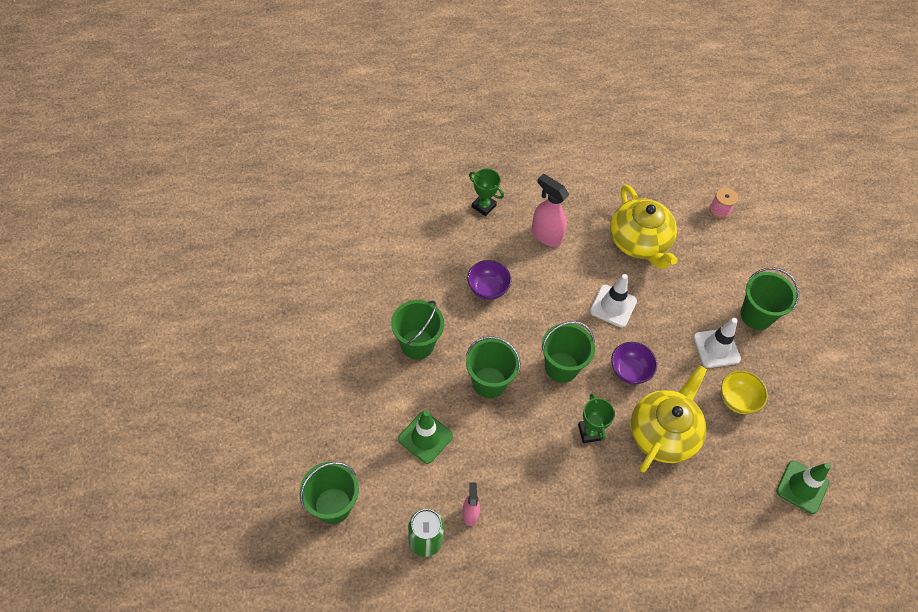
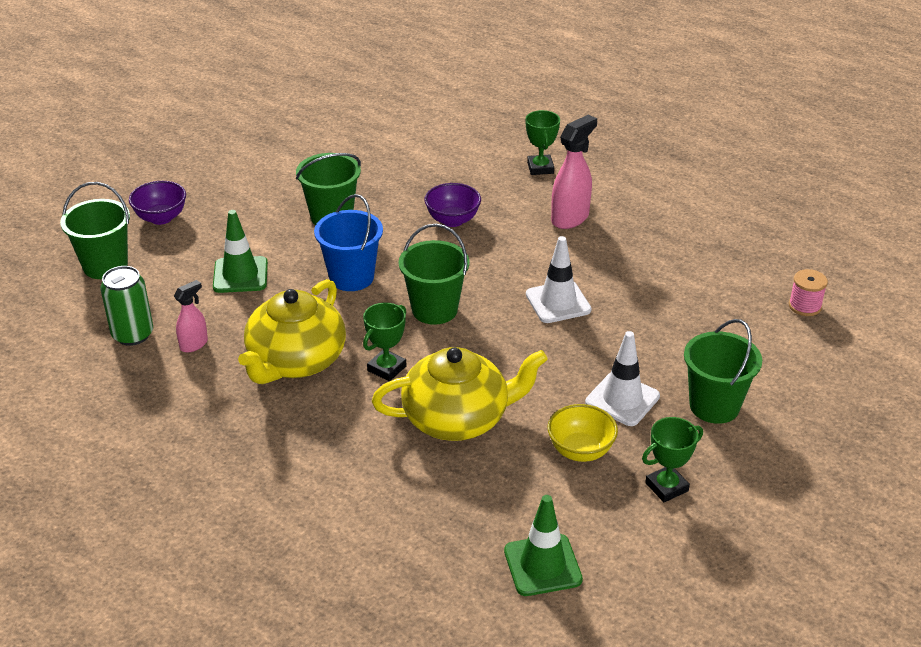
camera: 50 degrees right, 20 degrees down
(489, 382) = (351, 277): green bucket -> blue bucket
(546, 235) = (570, 218): pink spray bottle -> pink spray bottle turned 45 degrees clockwise
(629, 371) = (497, 355): purple bowl -> purple bowl (161, 218)
(639, 242) = (665, 276): yellow teapot -> yellow teapot (295, 361)
(794, 387) = (666, 487): none -> green trophy

